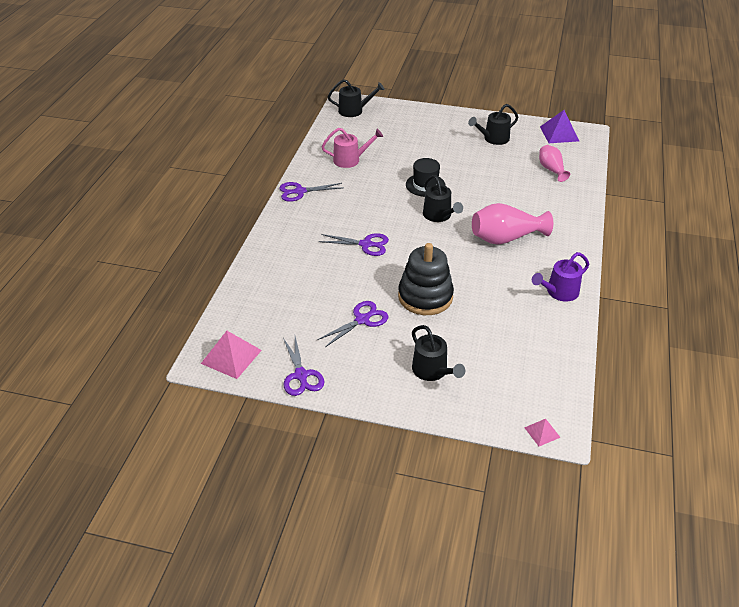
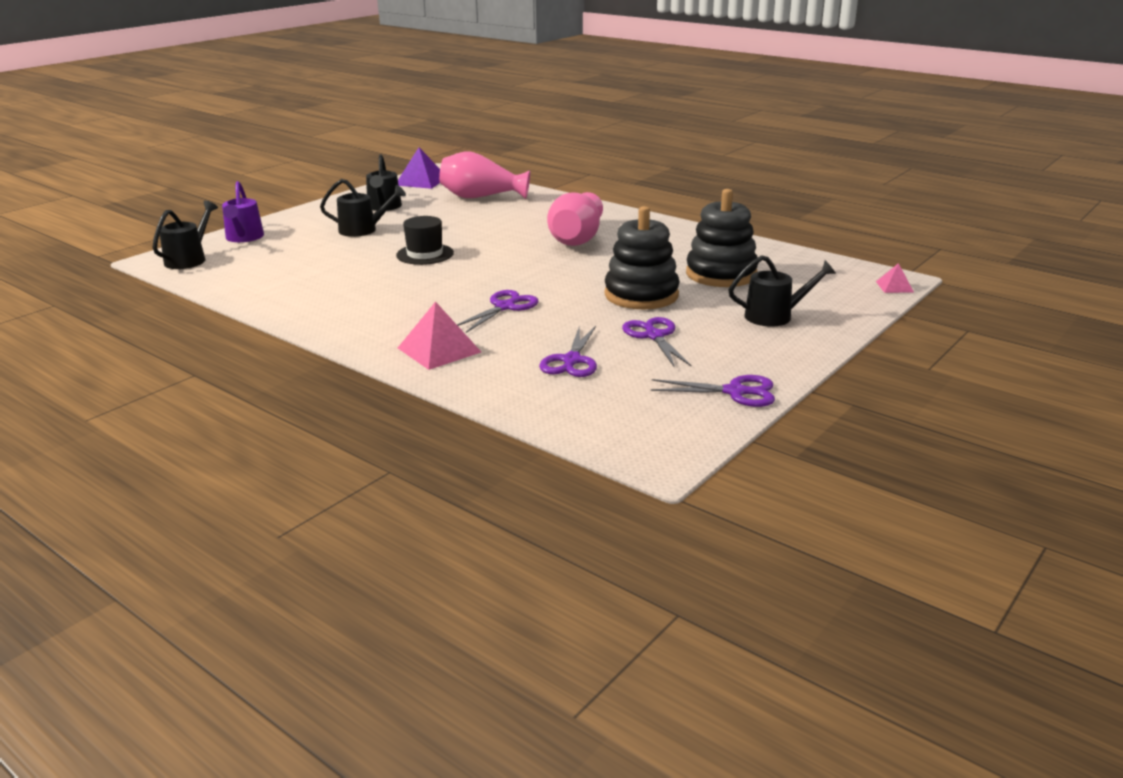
camera: 65 degrees left, 15 degrees down
(231, 356) = (662, 436): pink pyramid -> pink pyramid (439, 350)
(300, 191) = (330, 326): purple scissors -> purple scissors (571, 360)
(350, 160) = (304, 282): pink watering can -> none
(439, 215) = (496, 259): black watering can -> black watering can (363, 230)
(493, 326) = (721, 274): none -> black stacking toy
(551, 169) = (481, 197): pink vase -> pink vase, size x1.66
(559, 292) = (690, 237): purple watering can -> purple watering can (244, 238)

